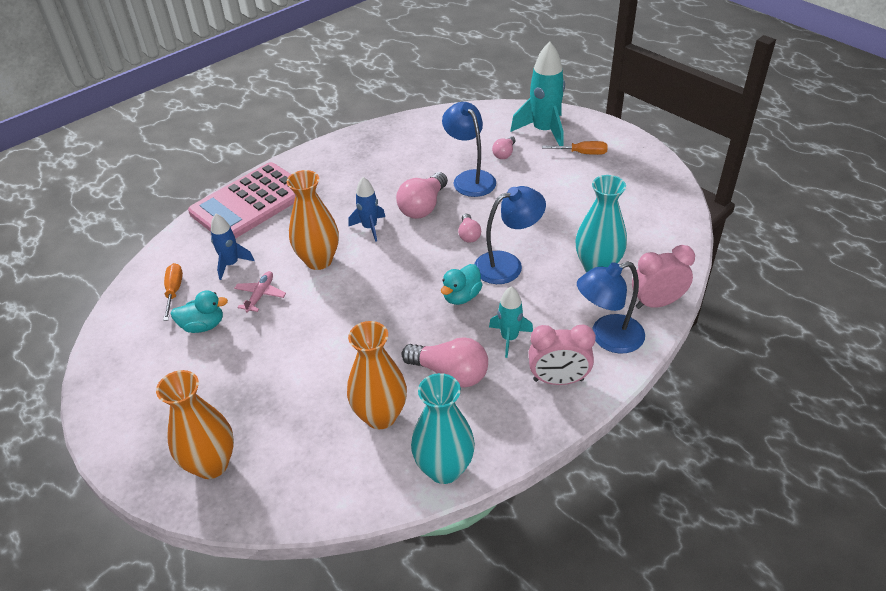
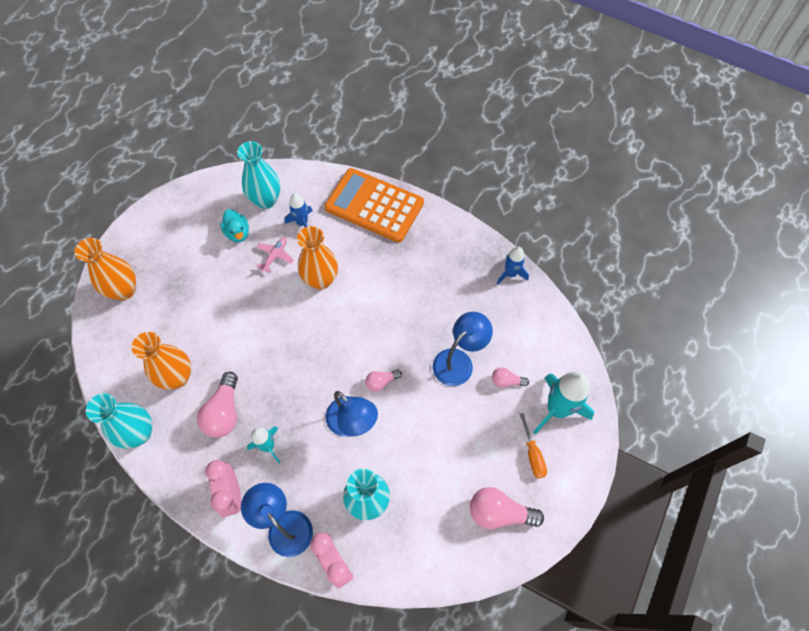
camera: 70 degrees right, 20 degrees up
(174, 291) = (266, 200): orange screwdriver -> turquoise vase
(250, 203) = (374, 205): pink calculator -> orange calculator
(260, 295) = (275, 256): pink plane -> pink plane turned 60 degrees counterclockwise
(370, 227) = (369, 302): blue rocket -> blue rocket (510, 274)
(423, 206) = (407, 334): pink light bulb -> pink light bulb (499, 512)
(461, 296) = (306, 397): turquoise duck -> none

